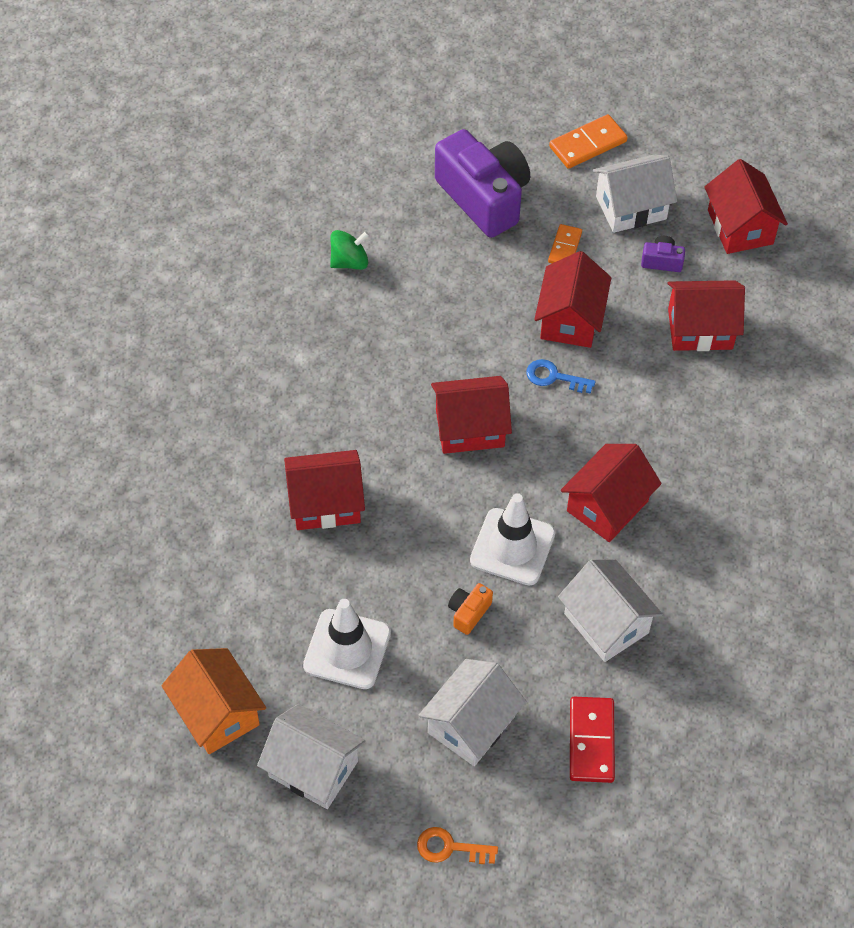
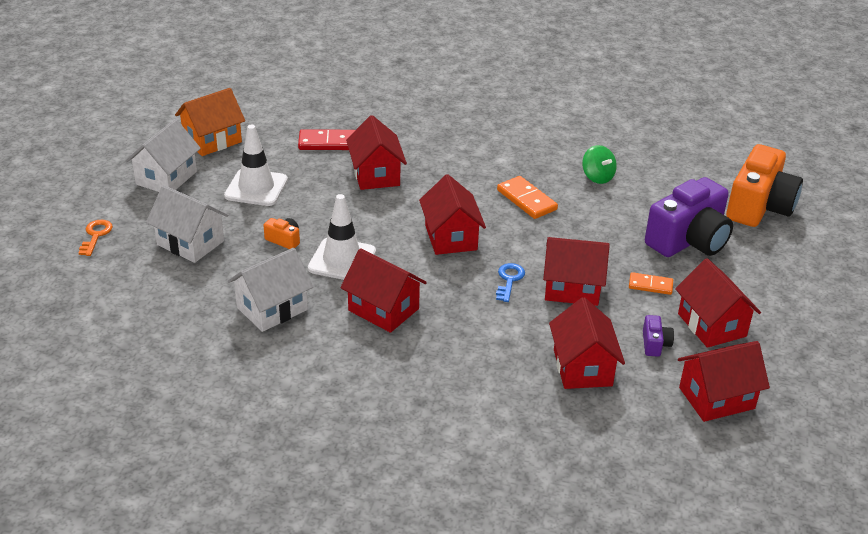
camera: 85 degrees right, 20 degrees down
(422, 120) = (759, 206): none -> orange camera
(587, 144) = (777, 298): orange domino -> orange domino (526, 200)
(591, 741) = (168, 301): red domino -> red domino (328, 142)
(631, 208) = (711, 325): white house -> red house

